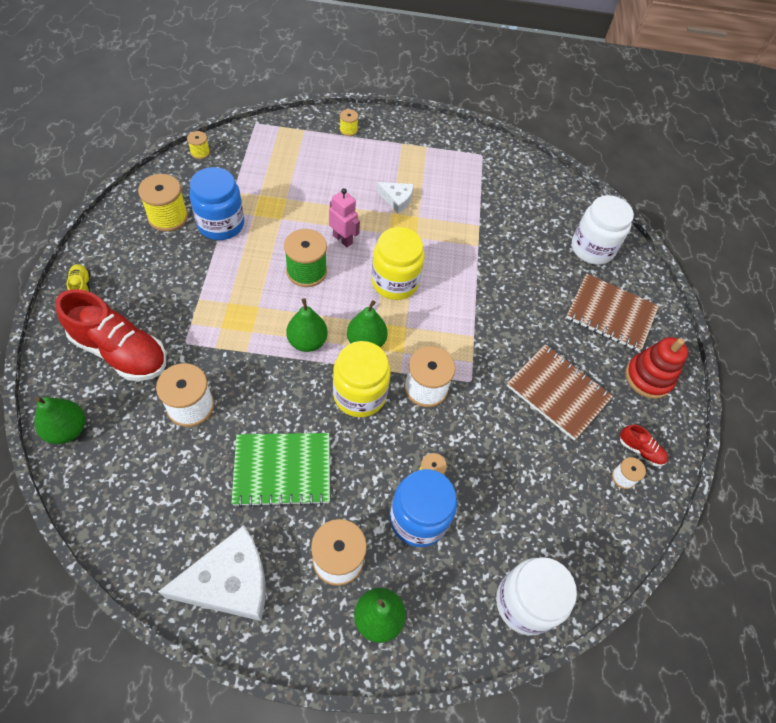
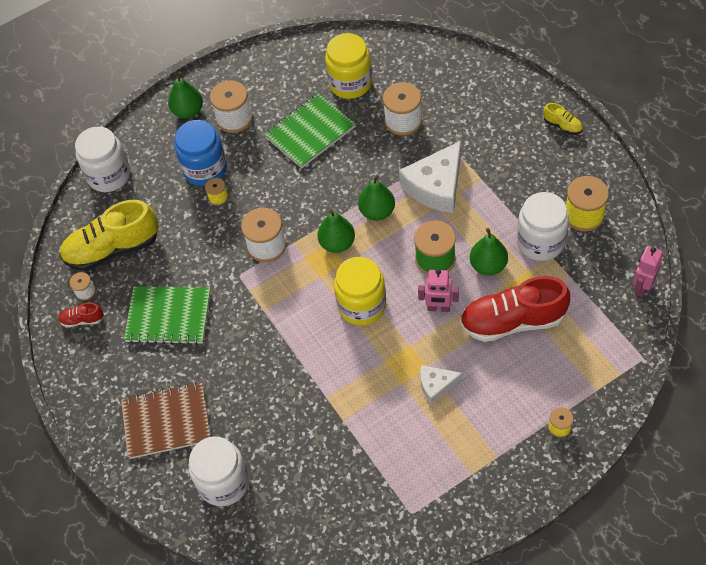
camera: 155 degrees right, 0 degrees up
(67, 429) = (454, 60): green pear -> green pear (488, 265)
(120, 351) = (484, 114): red shoe -> red shoe (512, 321)
(200, 152) = (642, 287): yellow spool -> pink robot
(221, 224) = (540, 242): blue jar -> white jar
(229, 582) = (282, 69): white cheese -> white cheese (436, 186)
(359, 395) = (307, 207): yellow jar -> yellow jar (350, 83)
(558, 392) = (168, 317): brown notebook -> green notebook
(571, 502) = (113, 249): none -> yellow shoe
(648, 377) = (104, 385): red stacking toy -> none

